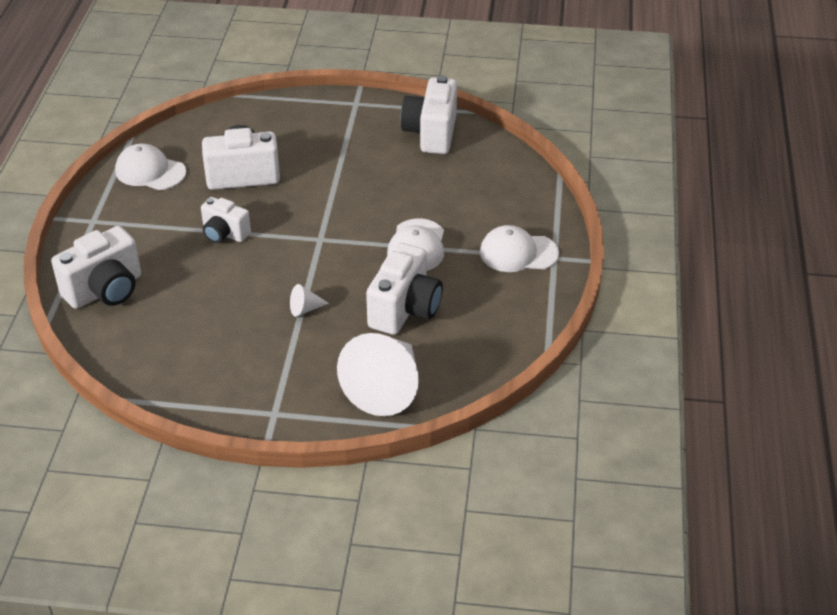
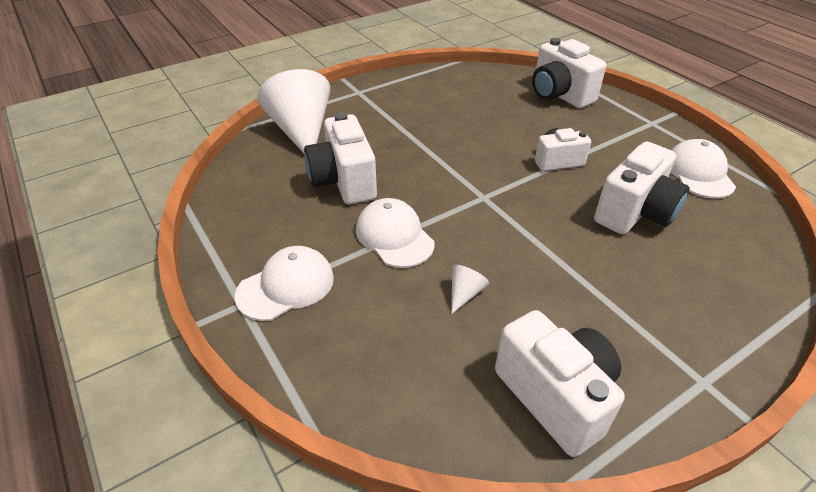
camera: 140 degrees right, 0 degrees up
(105, 290) = (559, 95): white camera -> white camera turned 45 degrees counterclockwise
(150, 171) = (698, 173): white cap -> white cap turned 75 degrees counterclockwise
(305, 309) = (419, 146): white cone -> white cone (465, 293)

